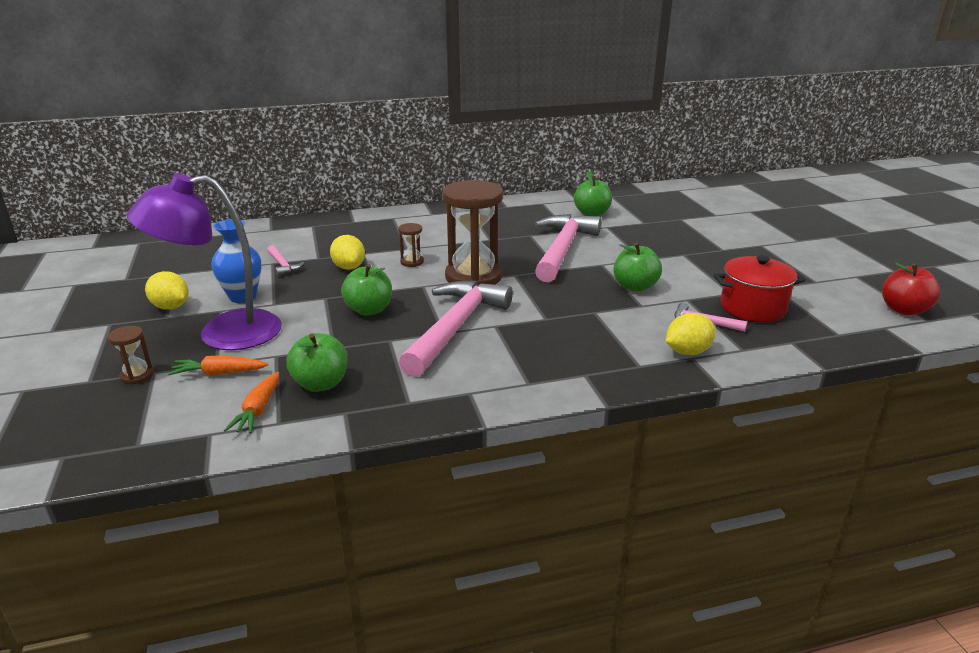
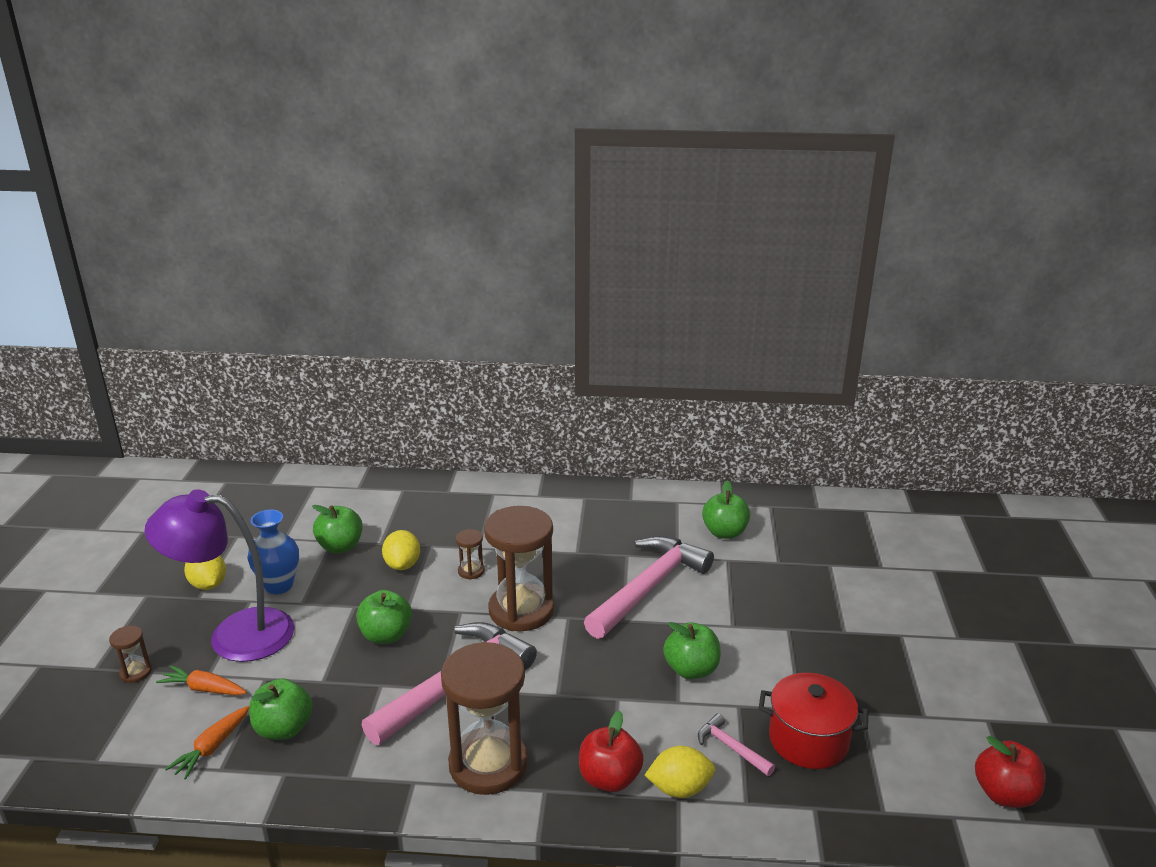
camera: 20 degrees right, 0 degrees up
(282, 265) = (340, 546): pink hammer -> green apple
(525, 369) = (488, 764): none -> brown hourglass
(630, 357) = (609, 779): none -> red apple

